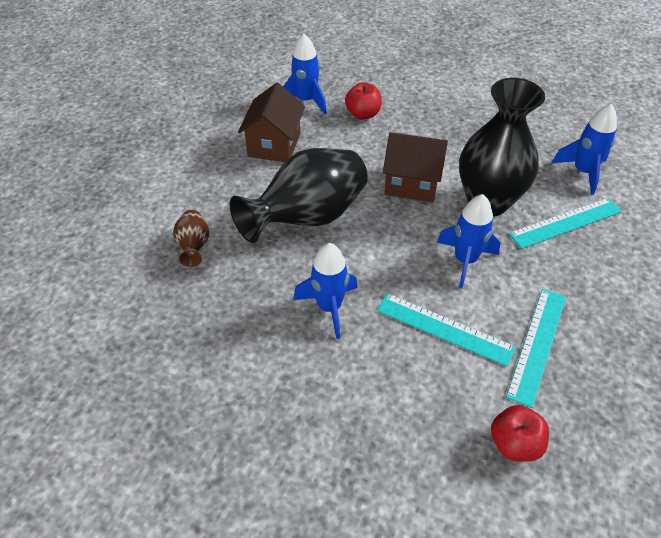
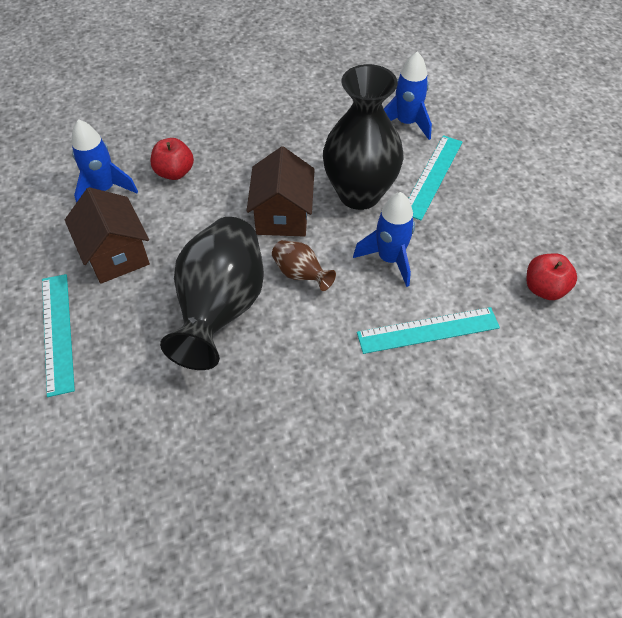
camera: 40 degrees left, 5 degrees up
(194, 246) = (137, 412): brown vase -> brown vase (300, 274)
(329, 307) = (321, 379): blue rocket -> none
(411, 183) = (282, 215): brown house -> brown house turned 60 degrees counterclockwise
(514, 443) = (557, 386): red apple -> red apple (544, 288)
(537, 344) = (502, 294): turquoise ruler -> turquoise ruler (57, 332)

